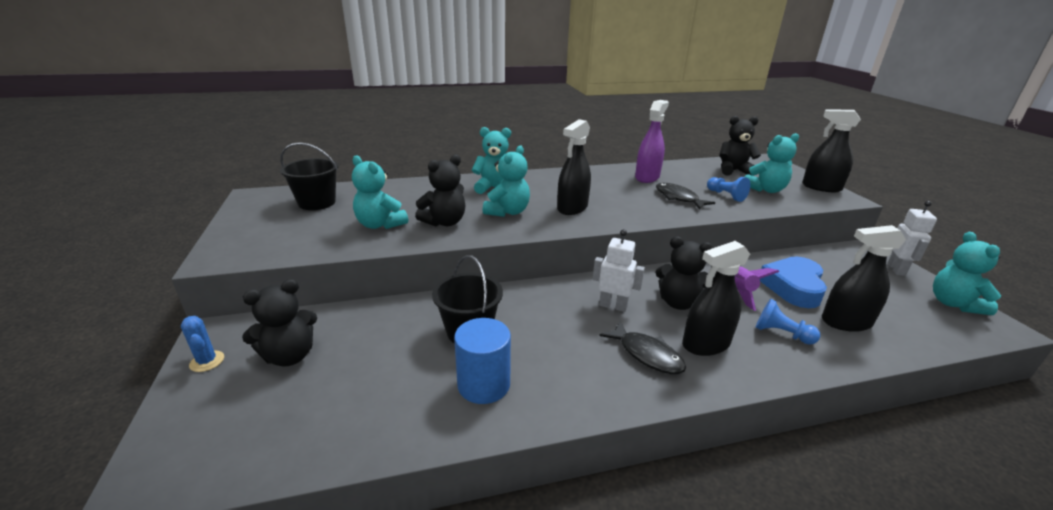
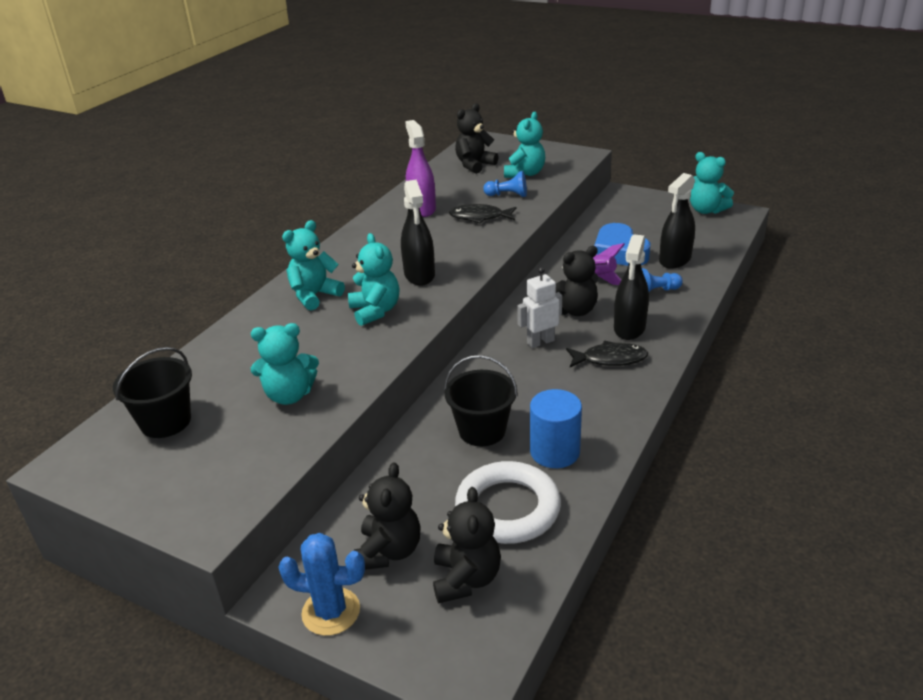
camera: 45 degrees left, 5 degrees up
(207, 361) = (331, 611): blue cactus -> blue cactus, size x1.62
(385, 393) = (507, 508): none -> white ring
(444, 222) = (343, 355): black teddy bear -> black teddy bear (466, 579)
(821, 187) = (555, 151): black spray bottle -> none
(896, 269) = (653, 200): white robot -> none

